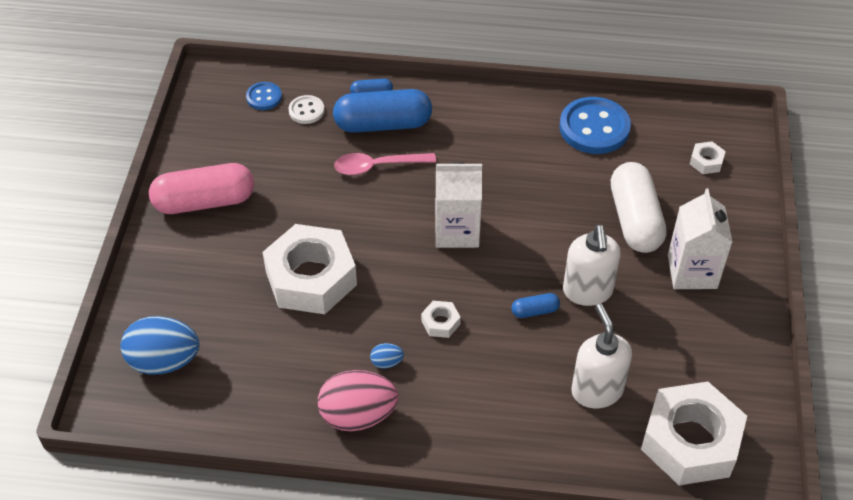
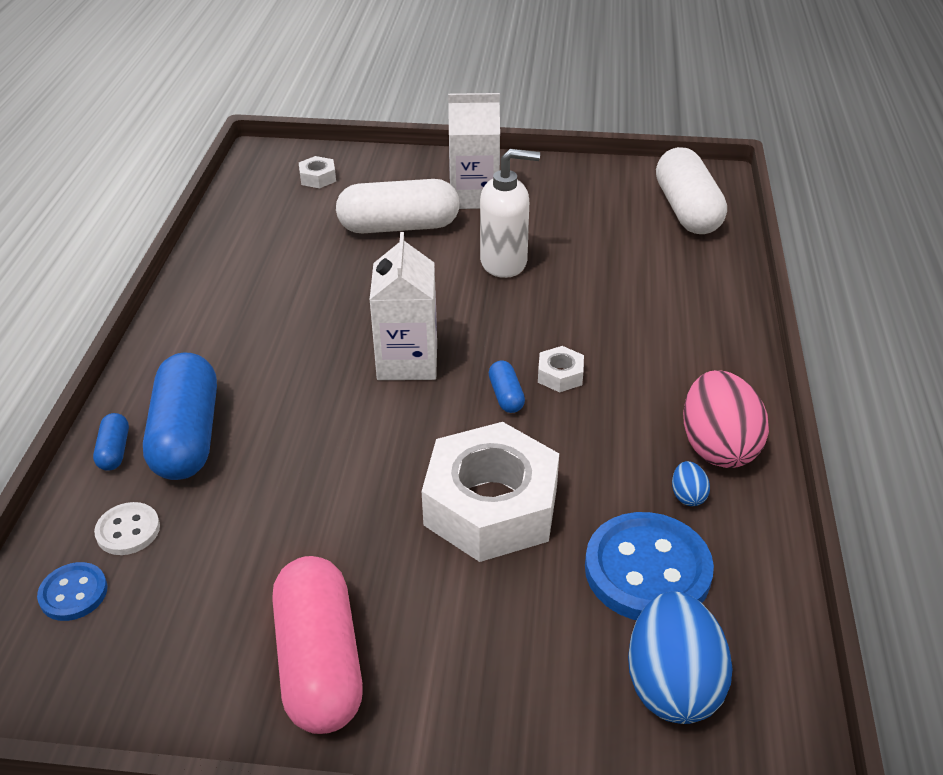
camera: 90 degrees left, 10 degrees down
(377, 166) = (275, 440): pink spoon -> none
(386, 362) = (630, 422): blue egg -> blue egg (688, 496)
(535, 311) = (535, 300): blue capsule -> blue capsule (506, 396)
(594, 128) = (246, 248): blue button -> blue button (647, 570)
(596, 390) = (639, 262): white soap dispenser -> none
(690, 441) = (687, 210): white nut -> white capsule

